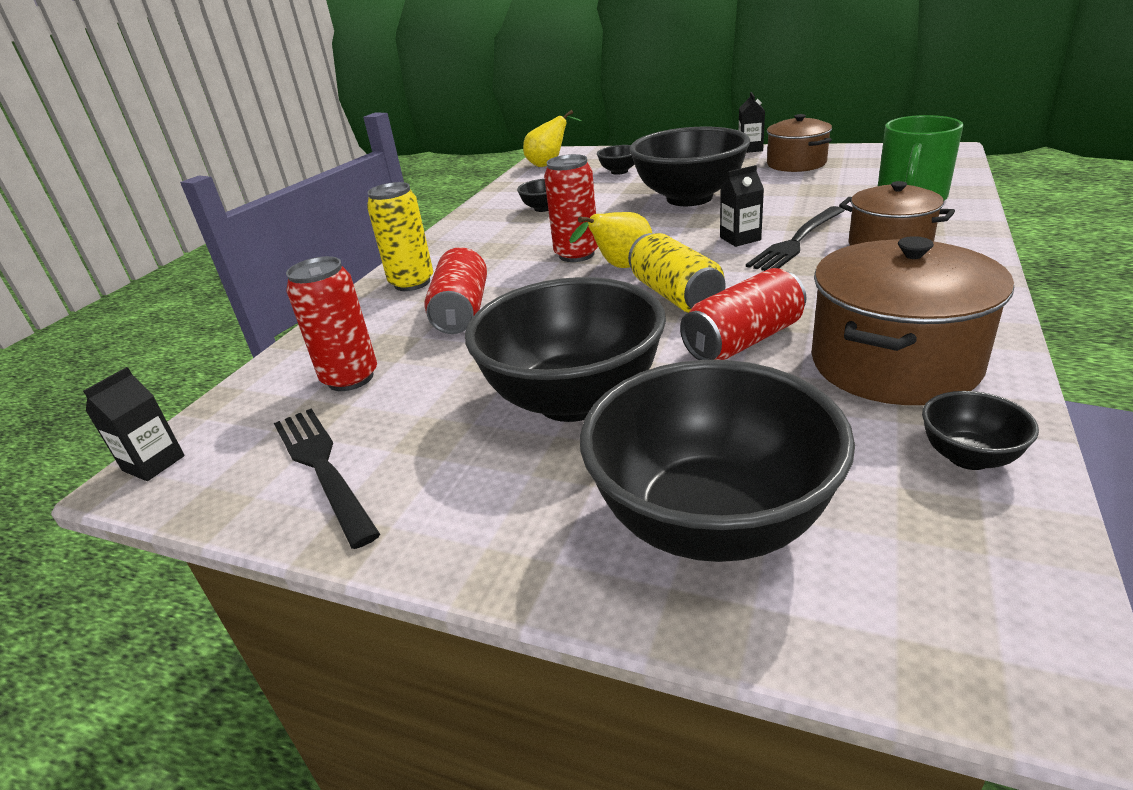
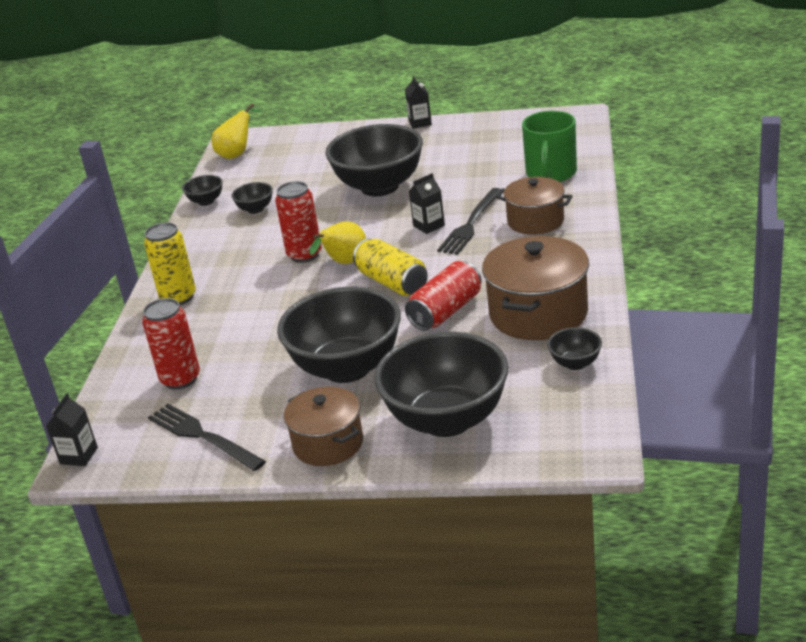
camera: 15 degrees left, 0 degrees up
(462, 312) = (235, 317): red can -> none
(619, 171) = (308, 159): black bowl -> black bowl (206, 201)
(796, 164) = (461, 139): brown pot -> brown pot (328, 444)

